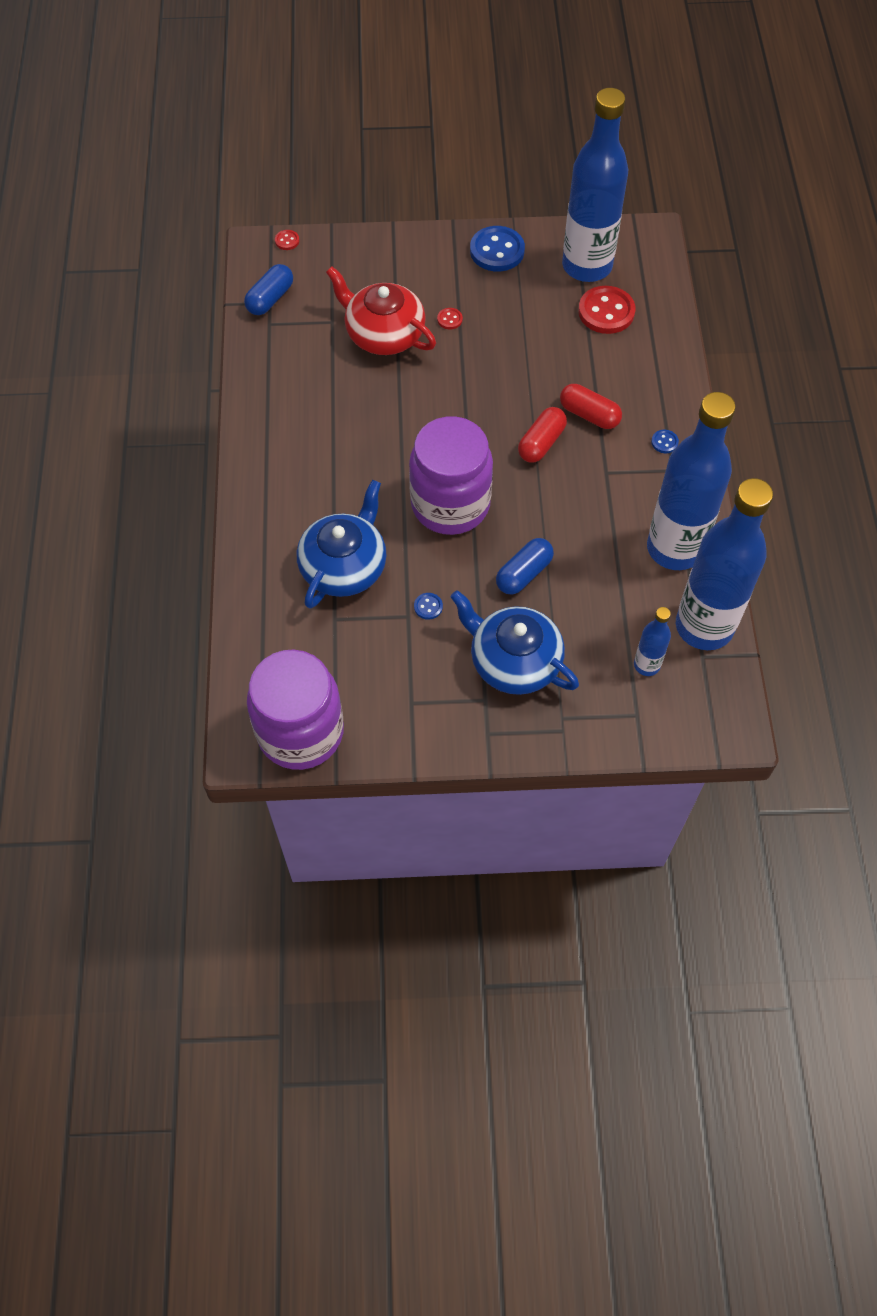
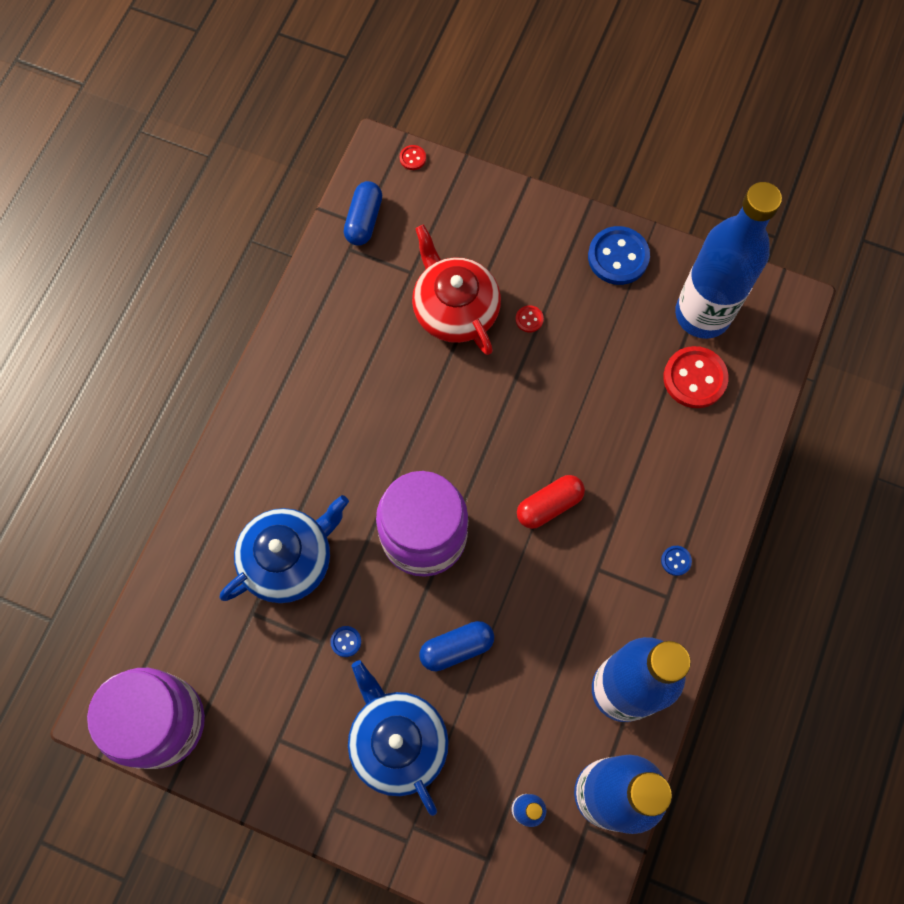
camera: 25 degrees right, 10 degrees up
(270, 299) = (364, 220): blue capsule -> blue capsule turned 45 degrees counterclockwise
(589, 415) = (614, 494): red capsule -> none

